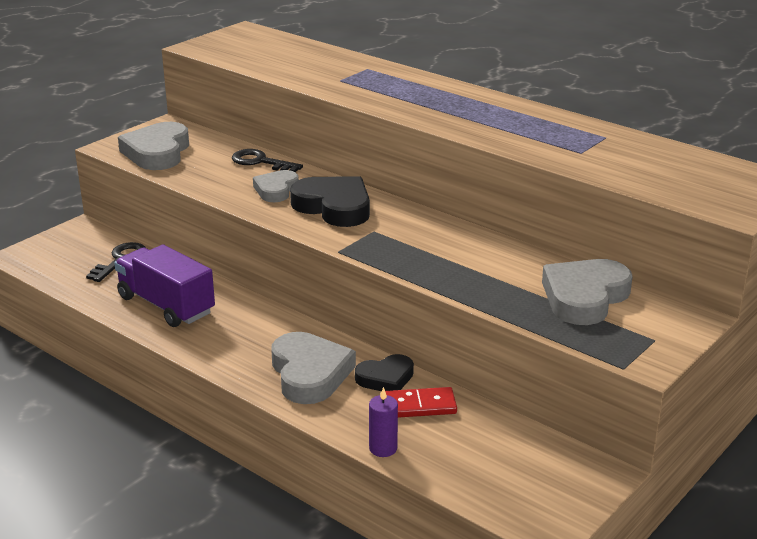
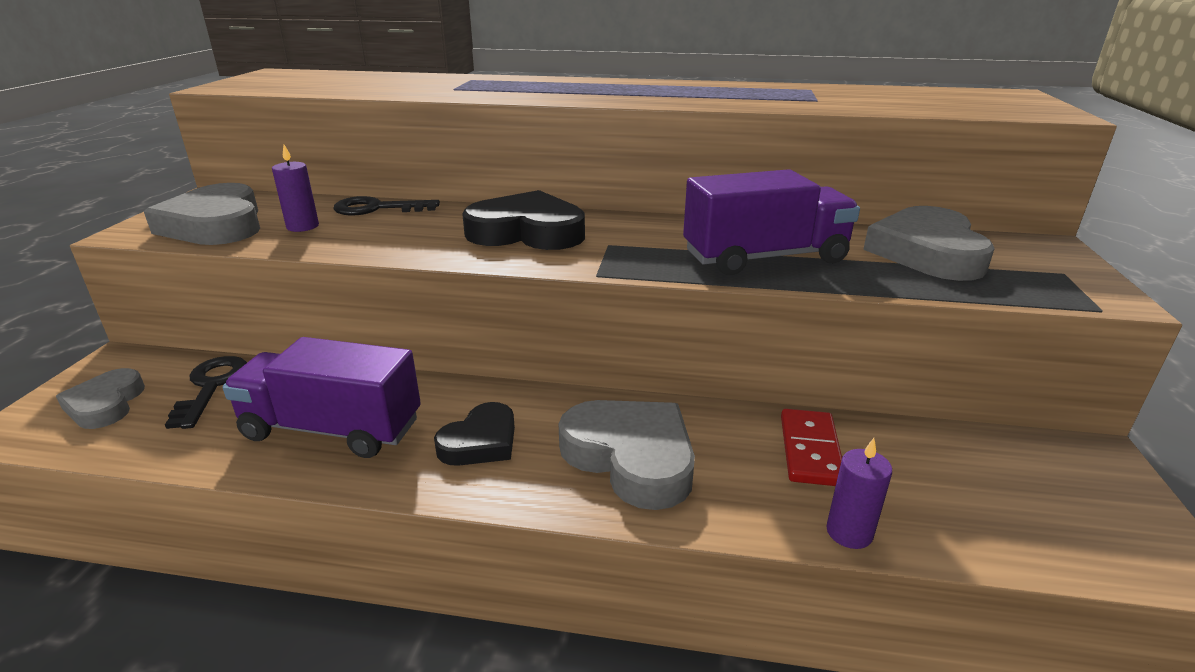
camera: 30 degrees left, 0 degrees up
(204, 167) = (302, 226): none -> purple candle
(276, 190) = (431, 230): grey heart -> grey heart (105, 404)
(385, 378) = (729, 428): black heart -> black heart (480, 442)
(419, 406) = (810, 450): red domino -> red domino turned 45 degrees counterclockwise
(462, 269) = (765, 257): none -> purple truck

